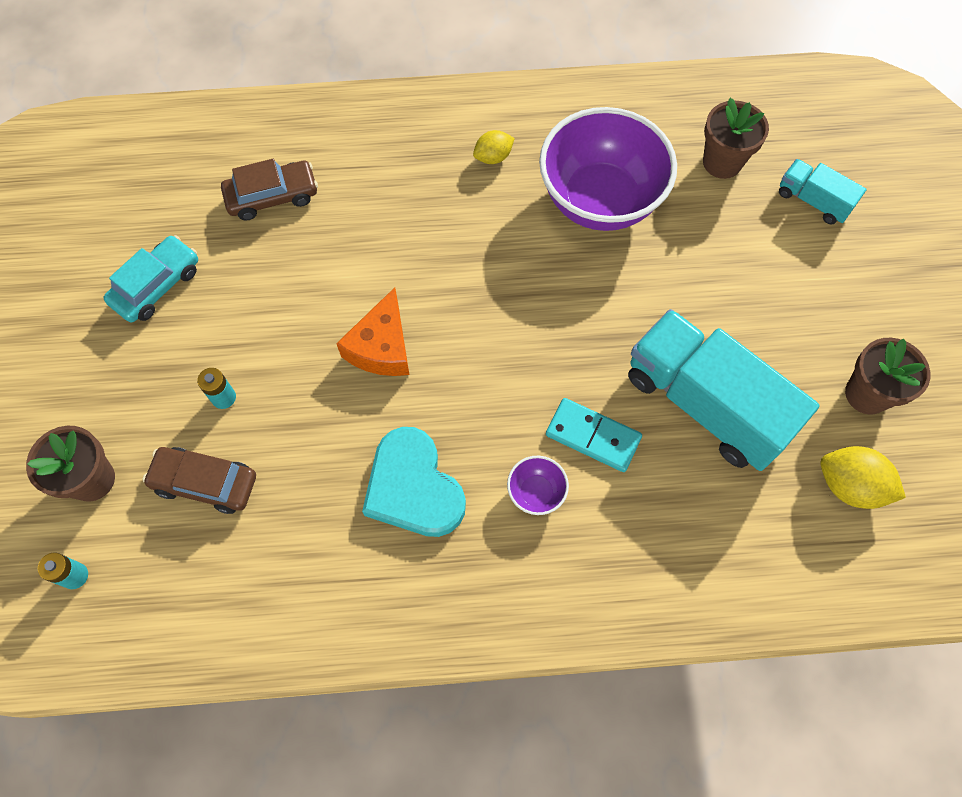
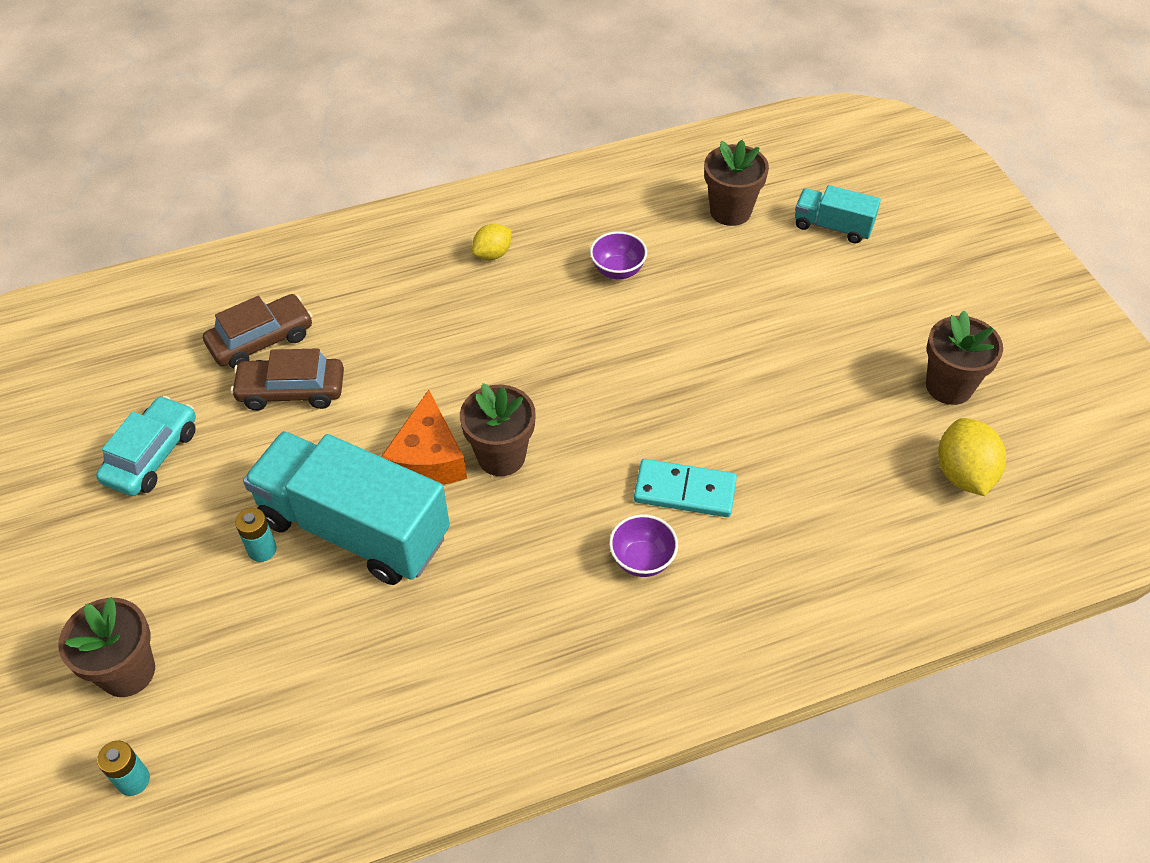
camera: 15 degrees left, 15 degrees down
(205, 483) = (265, 642): brown car -> brown car (291, 391)
(413, 487) = (506, 588): turquoise heart -> none
(444, 361) = (501, 456): none -> brown flower pot
(600, 200) = (618, 270): purple bowl -> purple bowl, size x0.41
(705, 404) = (791, 433): turquoise truck -> turquoise truck (354, 528)
(850, 486) = (963, 474): yellow lemon -> yellow lemon turned 75 degrees clockwise

